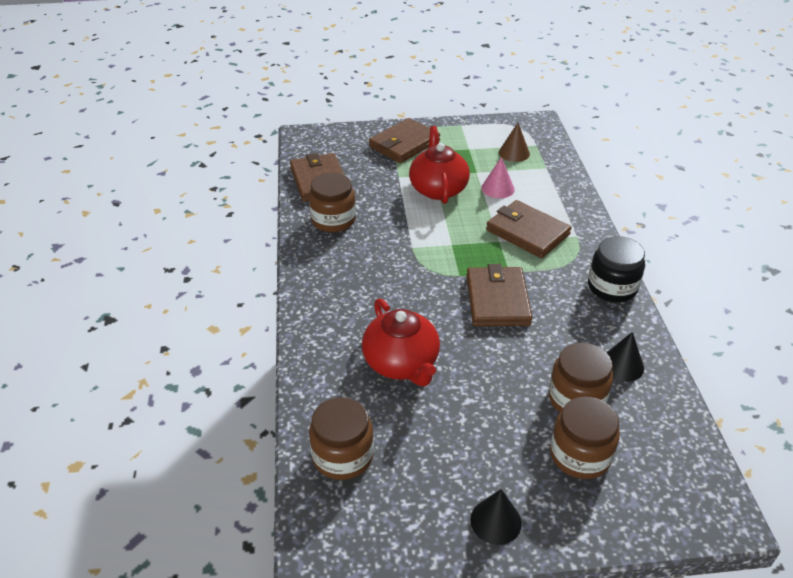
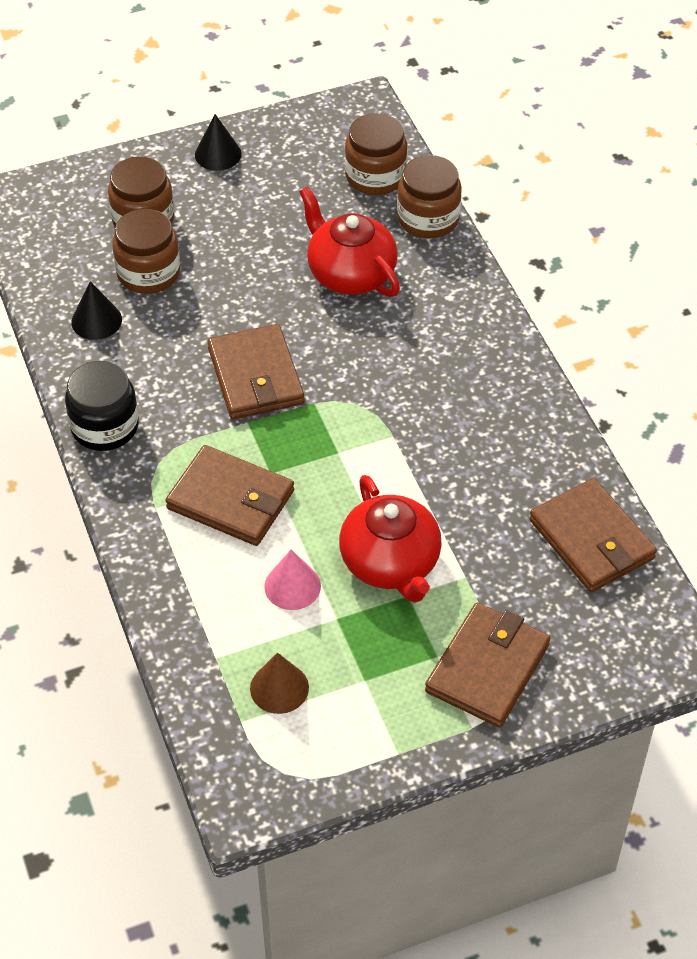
camera: 165 degrees right, 10 degrees up
(333, 220) = (527, 462): brown jar -> brown jar (428, 219)

